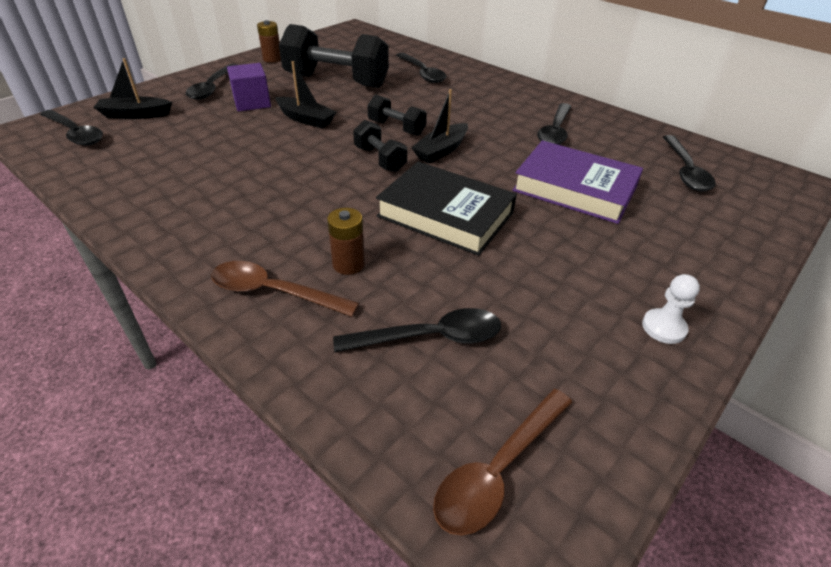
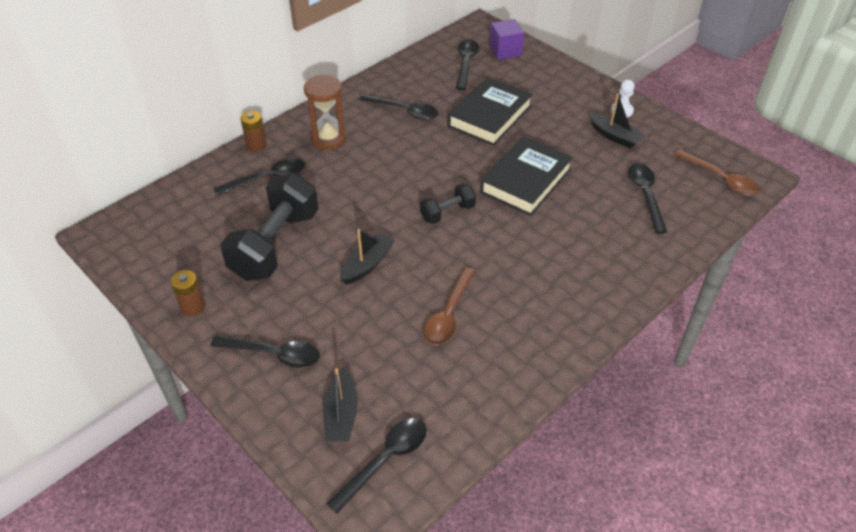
camera: 85 degrees left, 5 degrees up
(252, 103) = (322, 311): purple cube -> purple cube (505, 50)
(274, 292) = (619, 264): brown spoon -> brown spoon (448, 314)
(348, 264) = (586, 229): brown battery -> brown battery (256, 145)
(396, 128) = (391, 201): black dumbbell -> none
(441, 150) = (434, 176): black boat -> black boat (614, 136)
(489, 95) = (328, 138): none -> brown hourglass
(575, 188) = (490, 116): purple book -> black book
(685, 171) = (466, 64): black spoon -> black spoon turned 90 degrees counterclockwise

